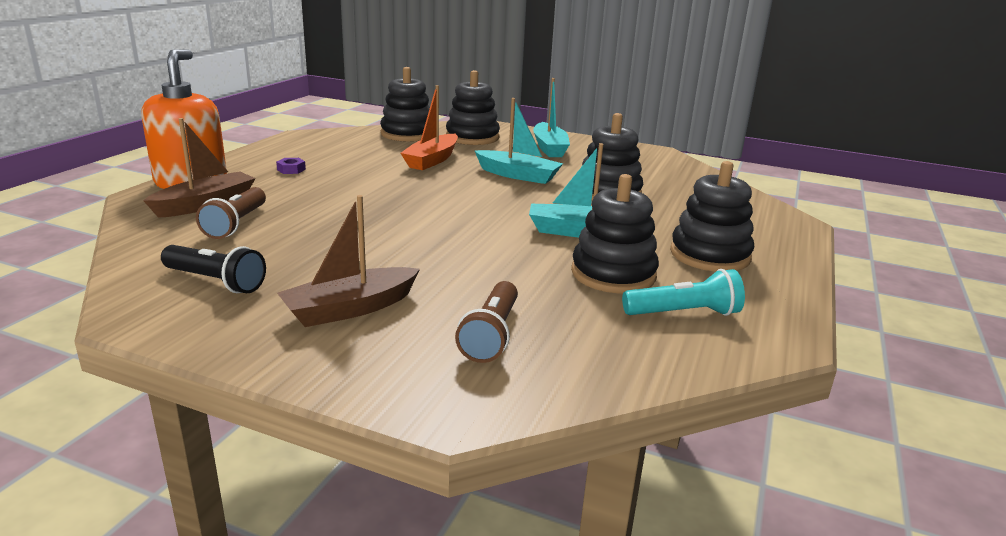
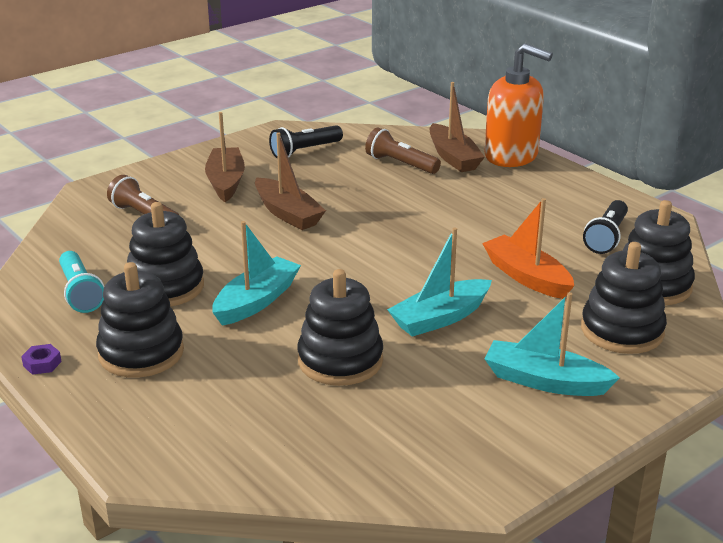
camera: 120 degrees right, 5 degrees up
(291, 170) = (529, 198): purple nut -> purple nut (42, 363)
(347, 146) = (606, 237): none -> black flashlight
(406, 254) = (288, 213): none -> brown boat
(683, 313) = (80, 292): turquoise flashlight -> turquoise flashlight turned 45 degrees counterclockwise

